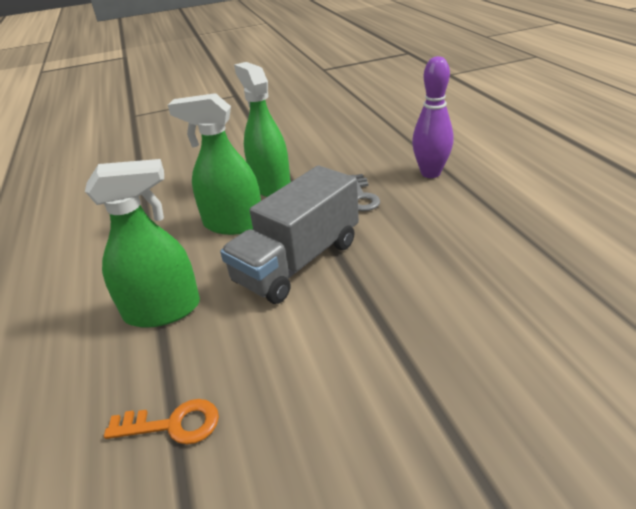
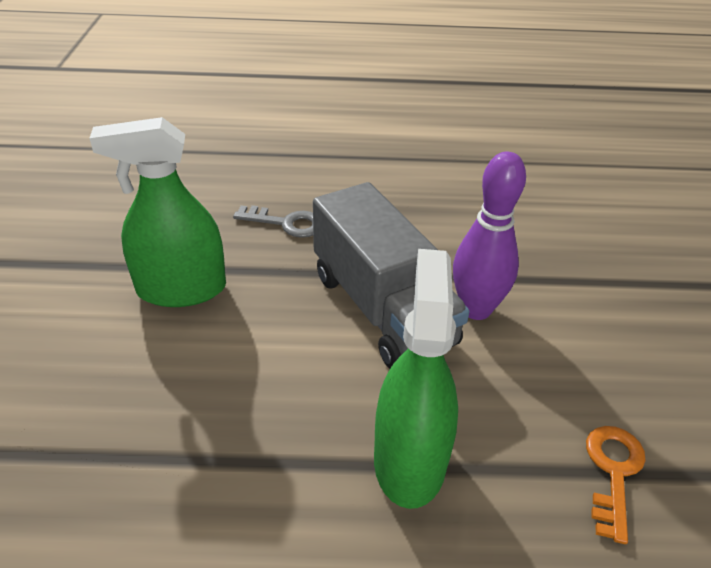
camera: 75 degrees left, 5 degrees up
(233, 224) = (250, 349): green spray bottle -> none
(430, 173) = (283, 164): purple bowling pin -> purple bowling pin (476, 309)

